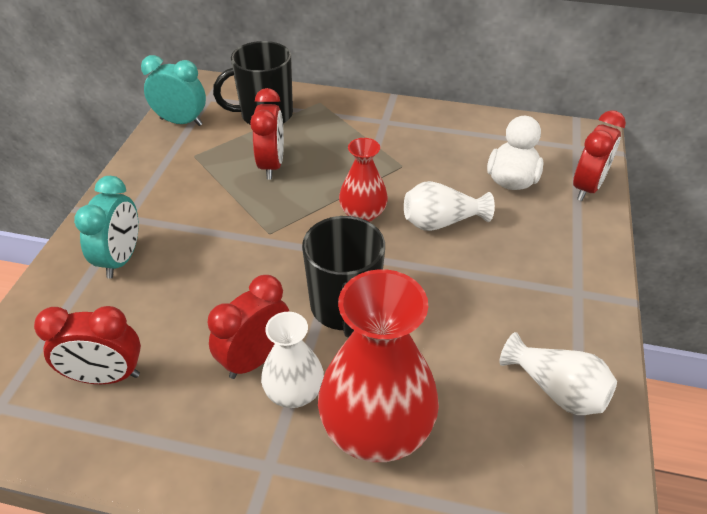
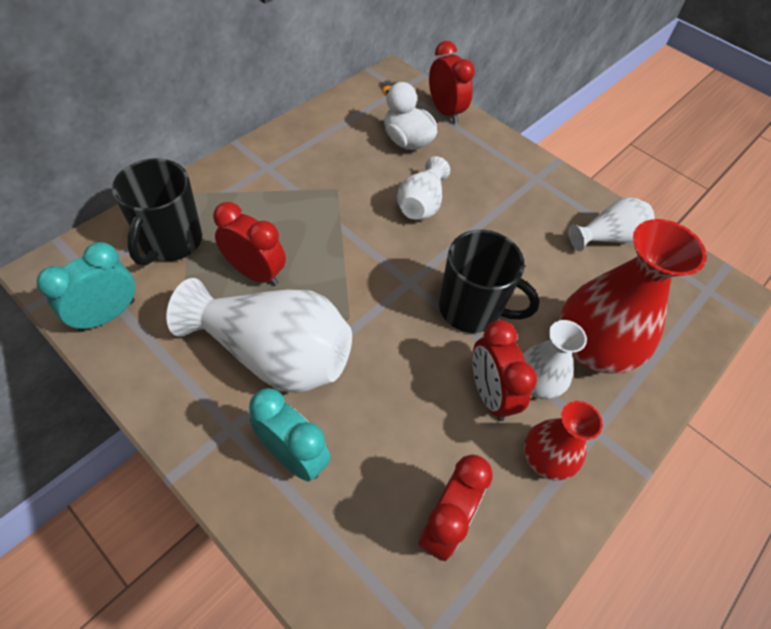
camera: 65 degrees left, 10 degrees up
(203, 209) = (274, 354): none -> white vase
(363, 213) = (374, 244): red vase -> red vase (546, 458)

